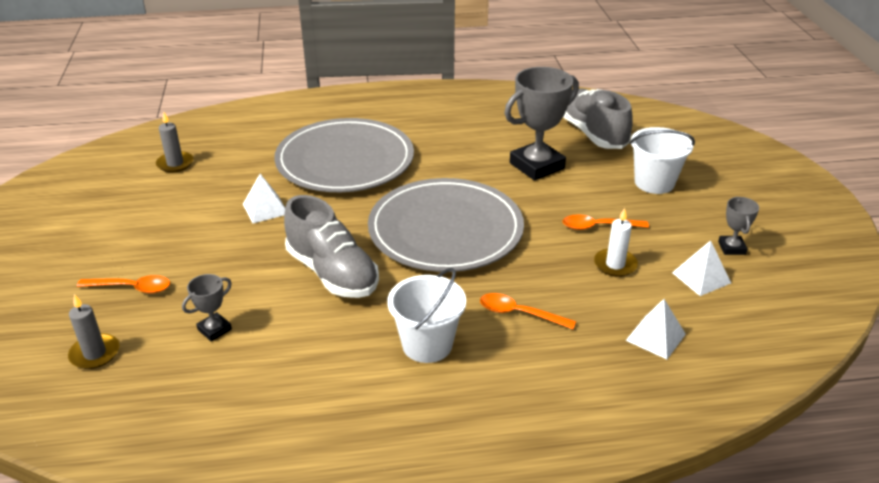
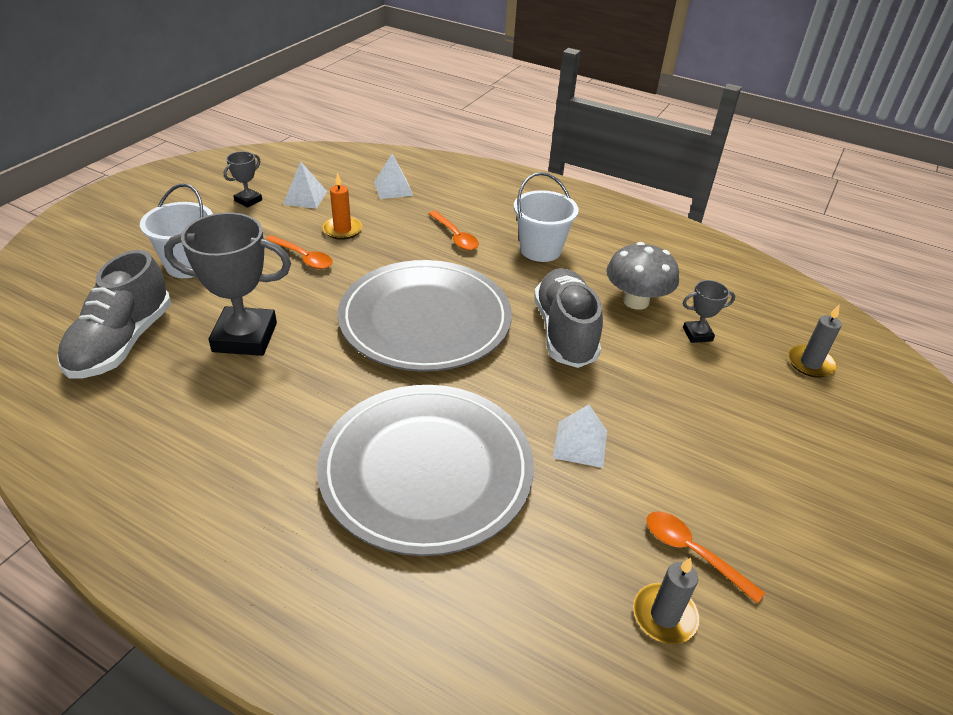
camera: 145 degrees left, 5 degrees up
(132, 288) = (768, 414): orange spoon -> orange spoon (692, 553)
(290, 335) = (636, 301): none -> grey mushroom
(615, 265) = (342, 230): white candle -> orange candle

